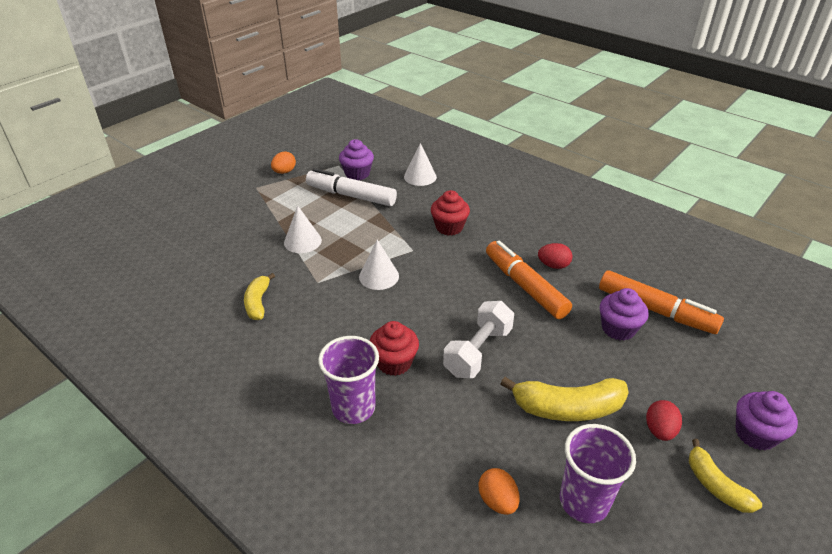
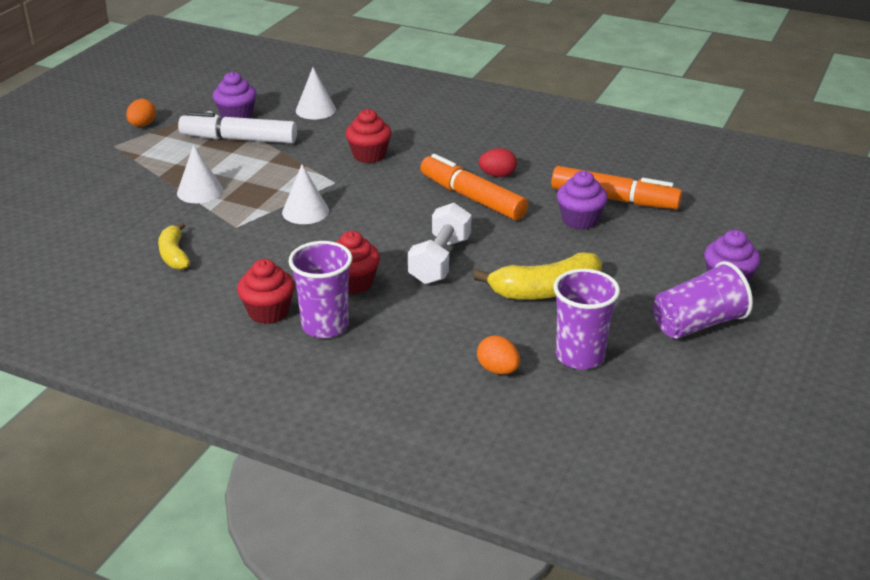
camera: 15 degrees left, 5 degrees down
(311, 381) = (268, 312): none -> red cupcake
(659, 430) = (638, 293): red egg -> none
(715, 485) = (697, 324): yellow banana -> purple cup

